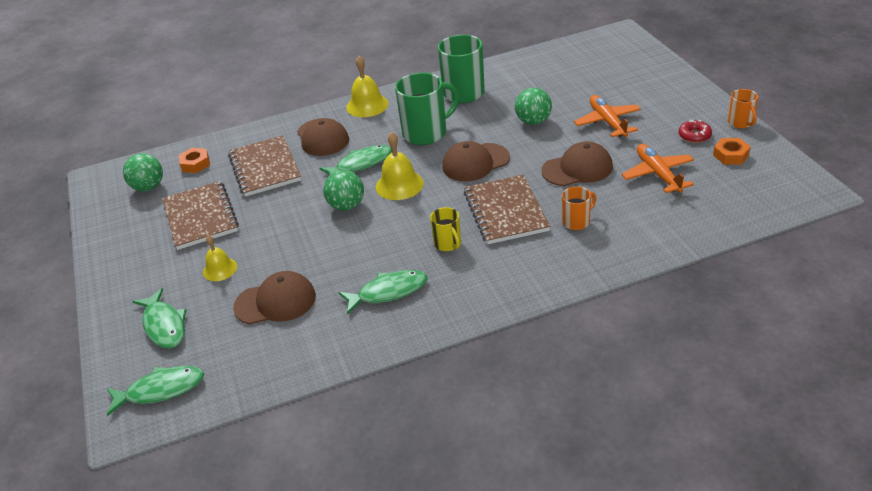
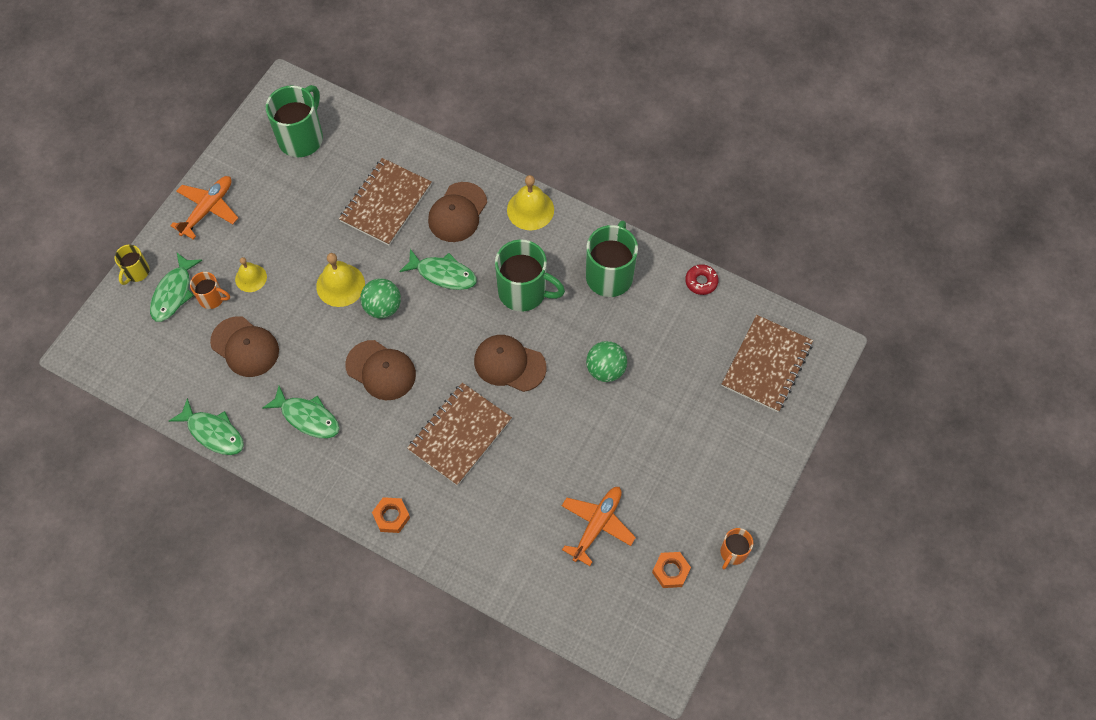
camera: 45 degrees right, 25 degrees up
(148, 187) = (301, 138): green ball -> green mug
(161, 390) = (120, 346): green fish -> green fish (213, 432)
(195, 164) = (353, 145): orange nut -> orange nut (391, 516)
(200, 217) = (295, 210): brown notebook -> brown notebook (766, 364)
(399, 185) = (437, 326): yellow bell -> yellow bell (340, 285)
(448, 244) = (389, 419): yellow mug -> yellow mug (136, 272)
(577, 169) = (559, 453): brown cap -> brown cap (381, 370)
(577, 222) = (484, 499): orange mug -> orange mug (212, 298)
(608, 122) = (650, 434): orange plane -> orange plane (207, 209)
(694, 135) = (681, 523): red donut -> red donut (701, 282)

